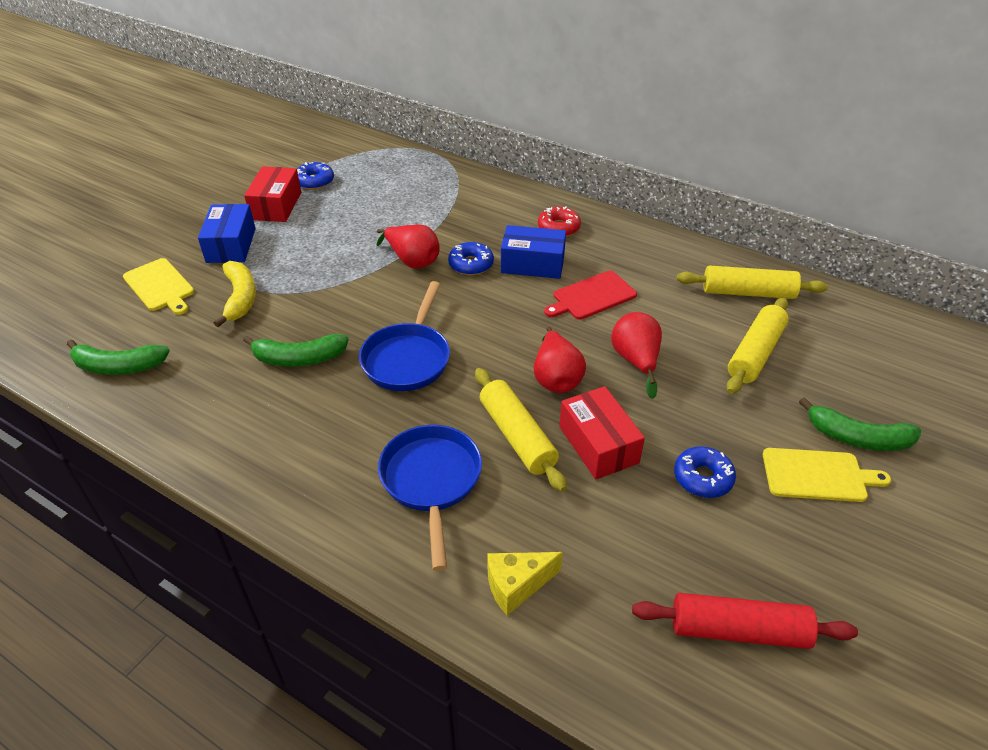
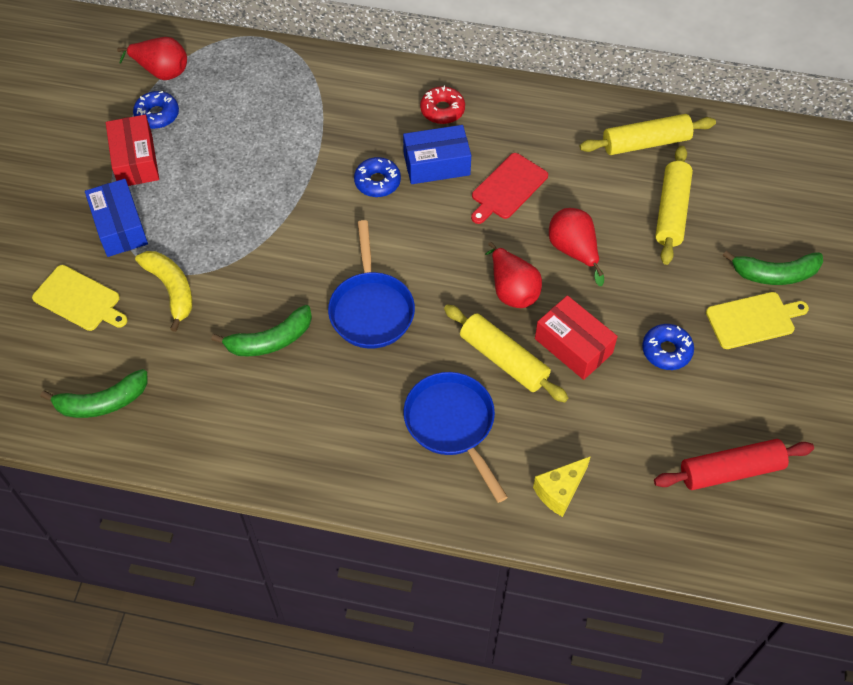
camera: 20 degrees left, 15 degrees up
(412, 261) = (317, 194): red pear -> red pear (161, 71)

